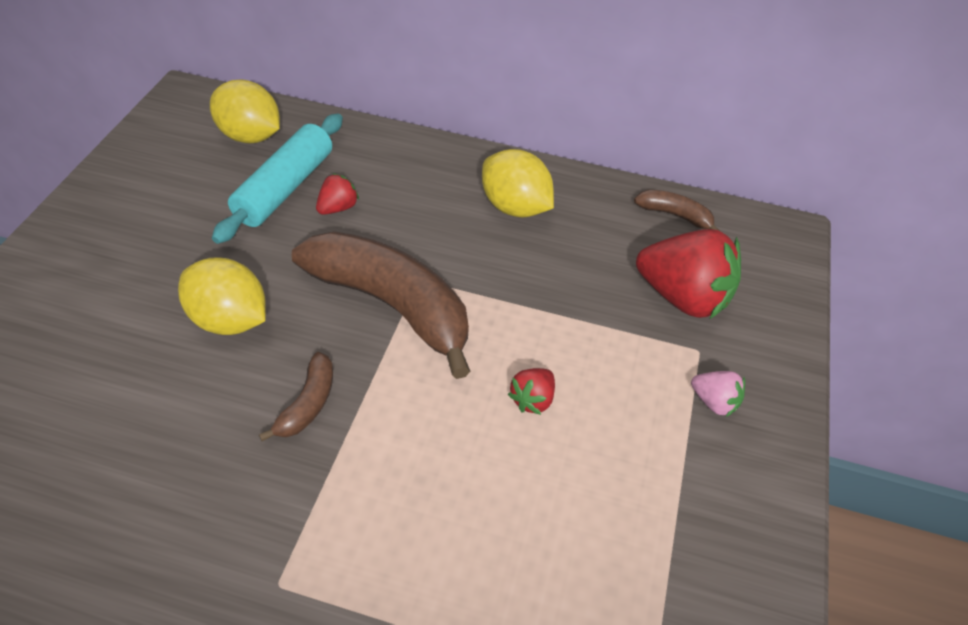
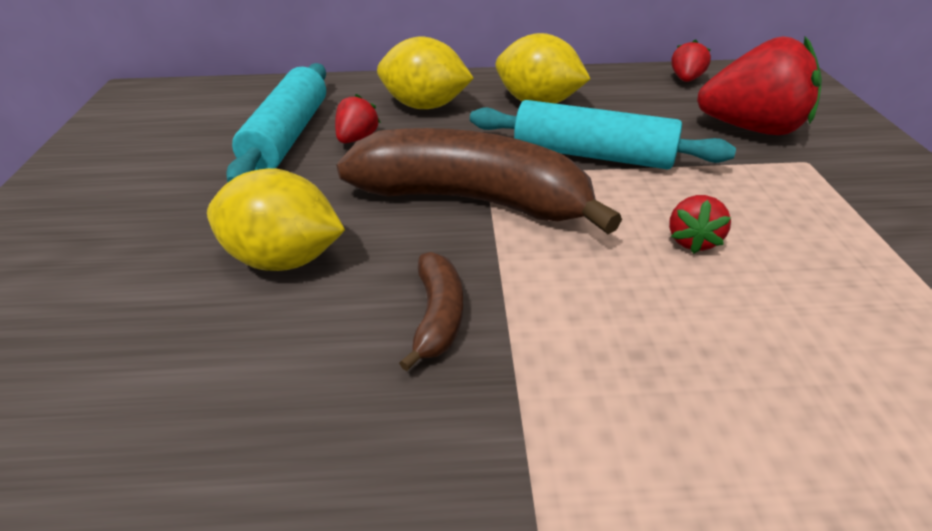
camera: 15 degrees left, 10 degrees down
(250, 136) = (226, 107): yellow lemon -> yellow lemon (425, 106)
(518, 286) = (592, 155): none -> turquoise rolling pin
(675, 215) = (686, 79): brown banana -> red strawberry
(714, 402) = (865, 195): pink strawberry -> none

